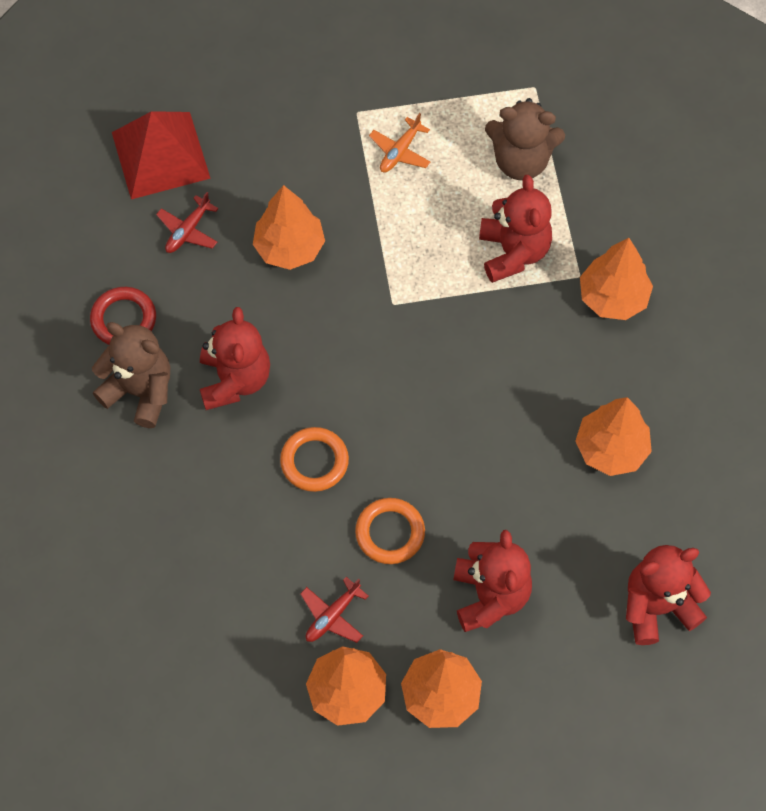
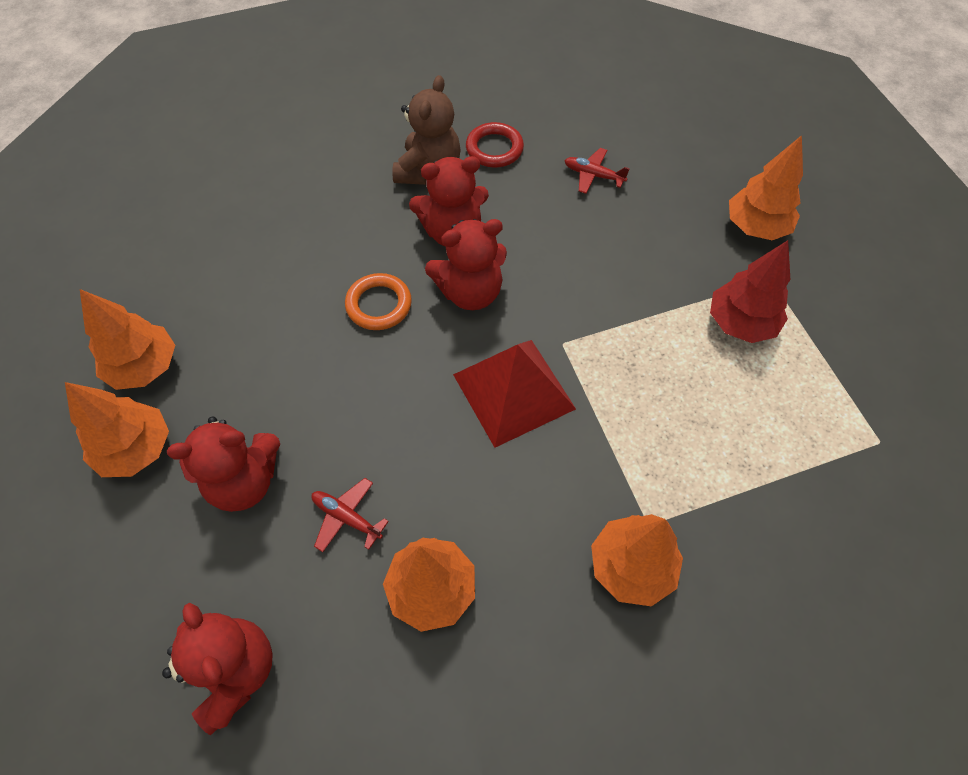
camera: 80 degrees right, 5 degrees down
(160, 155) = (663, 145): red pyramid -> red pyramid (514, 391)
(290, 248) = (599, 250): orange tree -> orange tree (756, 227)
(332, 616) = (221, 343): red plane -> red plane (346, 517)
(390, 533) = (310, 378): orange ring -> none
(400, 151) = (740, 323): orange plane -> red tree
(513, 252) = (657, 448): red teddy bear -> red teddy bear (470, 292)
(521, 161) = (777, 440): brown teddy bear -> none

